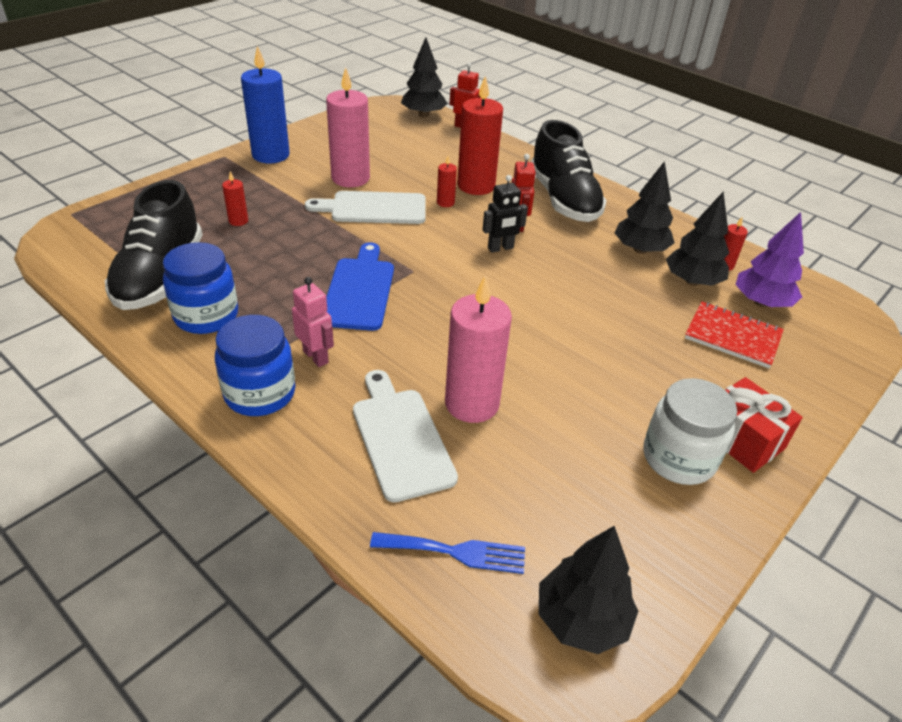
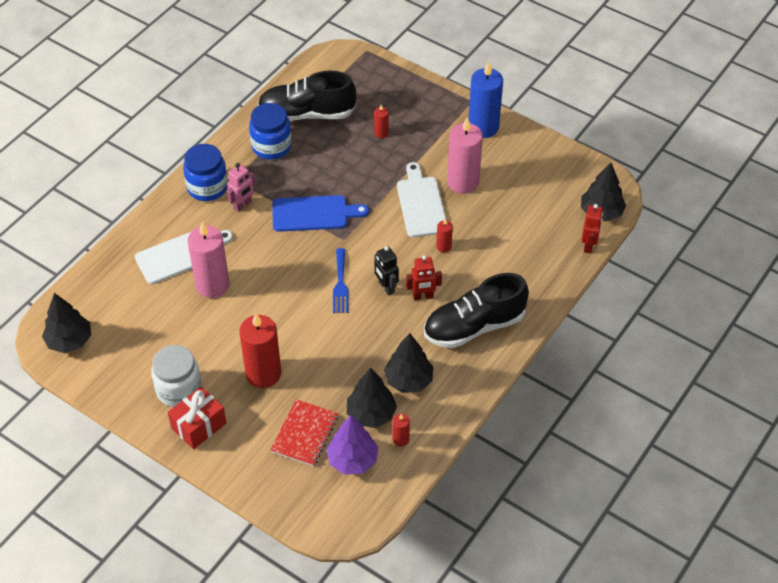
camera: 85 degrees right, 10 degrees up
(456, 552) = (105, 288): blue fork -> blue fork (340, 284)
(476, 186) = (478, 264): red candle -> red candle (263, 374)

